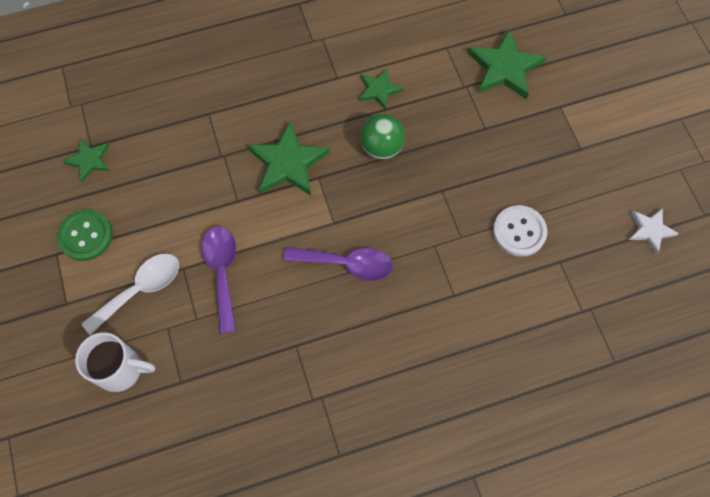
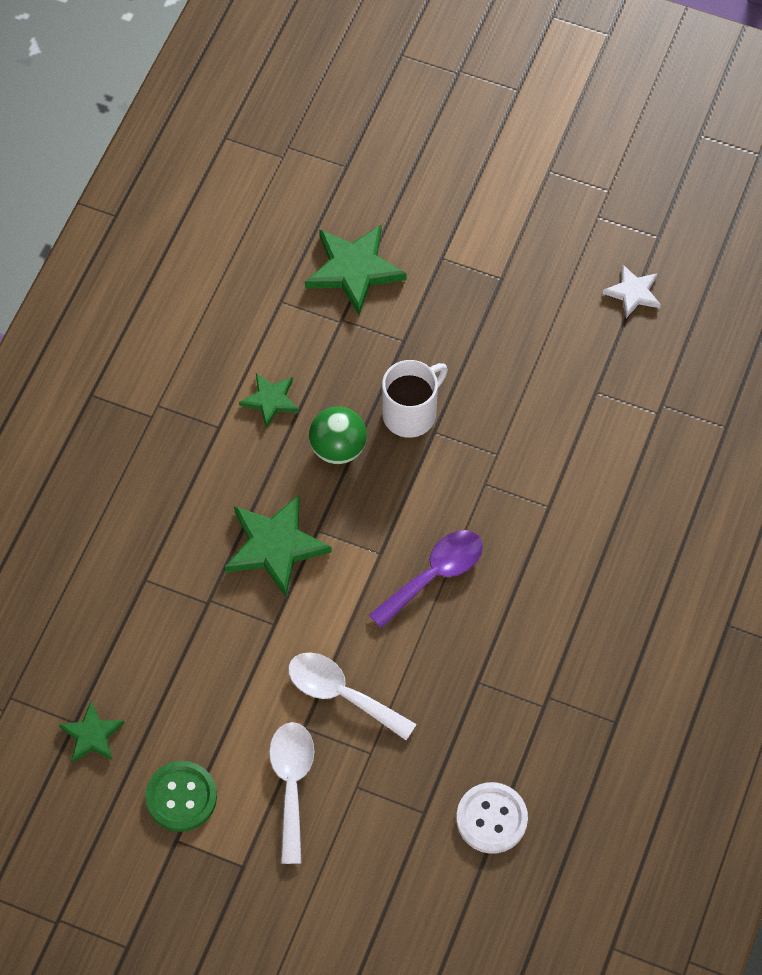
camera: 50 degrees left, 5 degrees down
(121, 369) = (363, 859): white mug -> white mug (411, 413)
(222, 272) = (341, 694): purple spoon -> white spoon
(519, 231) = (536, 400): white button -> white button (491, 819)

